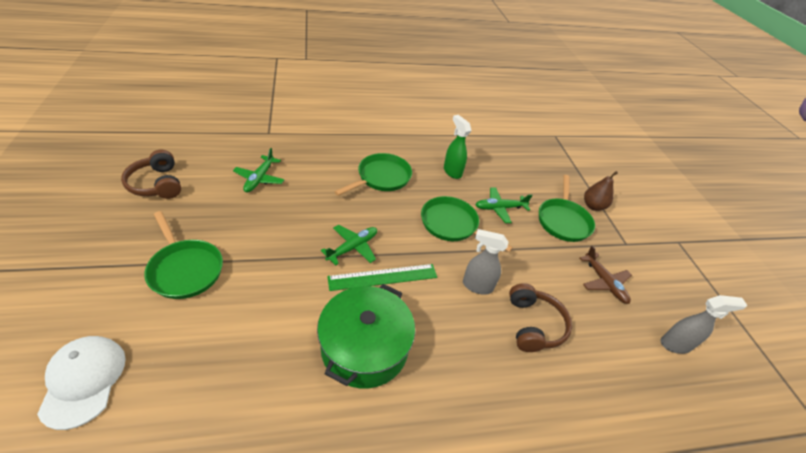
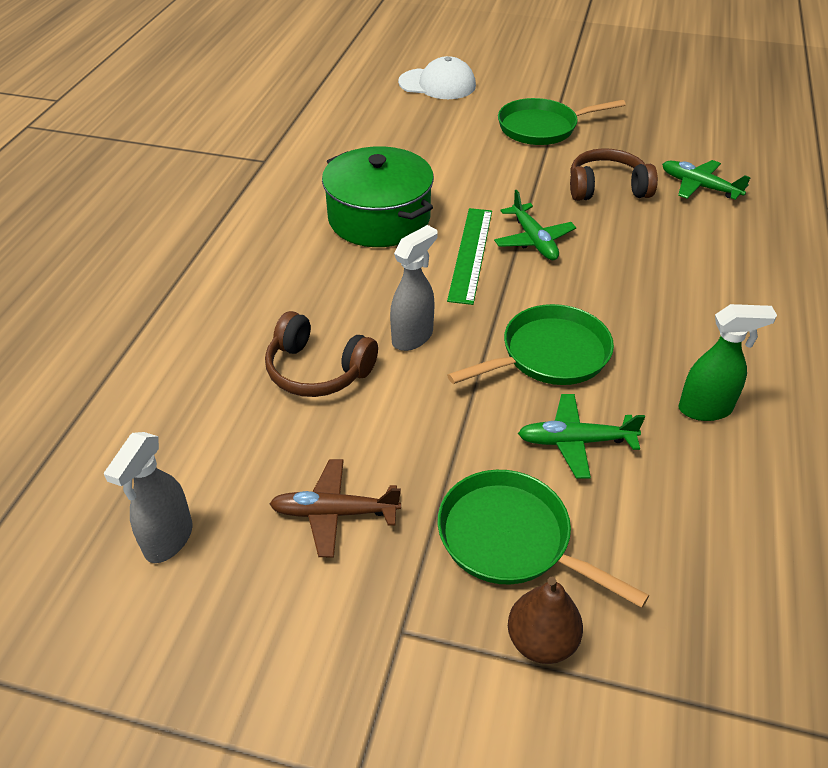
camera: 120 degrees right, 0 degrees up
(157, 184) = (693, 117): brown headphones -> brown headphones (607, 188)
(381, 178) = (692, 304): green pan -> none
(500, 208) = (576, 441): green plane -> green plane turned 105 degrees counterclockwise

